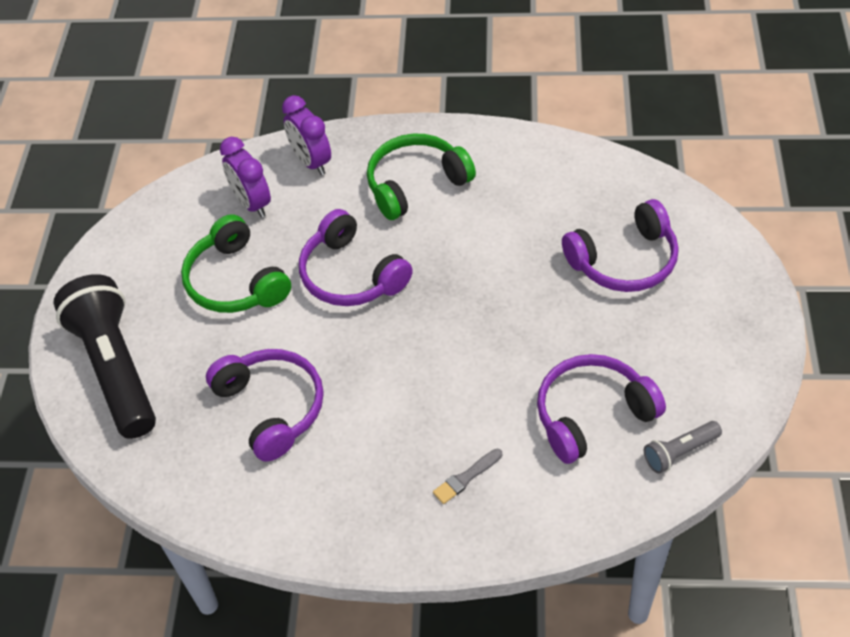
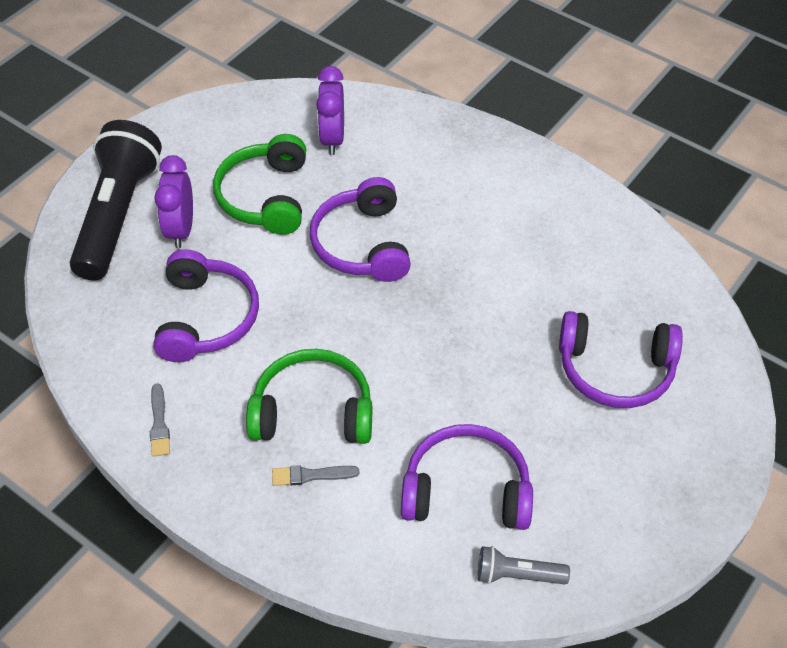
camera: 30 degrees right, 0 degrees up
(307, 515) = (159, 424): none -> grey brush
(311, 162) = (410, 129): purple clock -> purple clock (181, 229)
(416, 184) = (483, 196): green headphones -> green headphones (313, 411)

